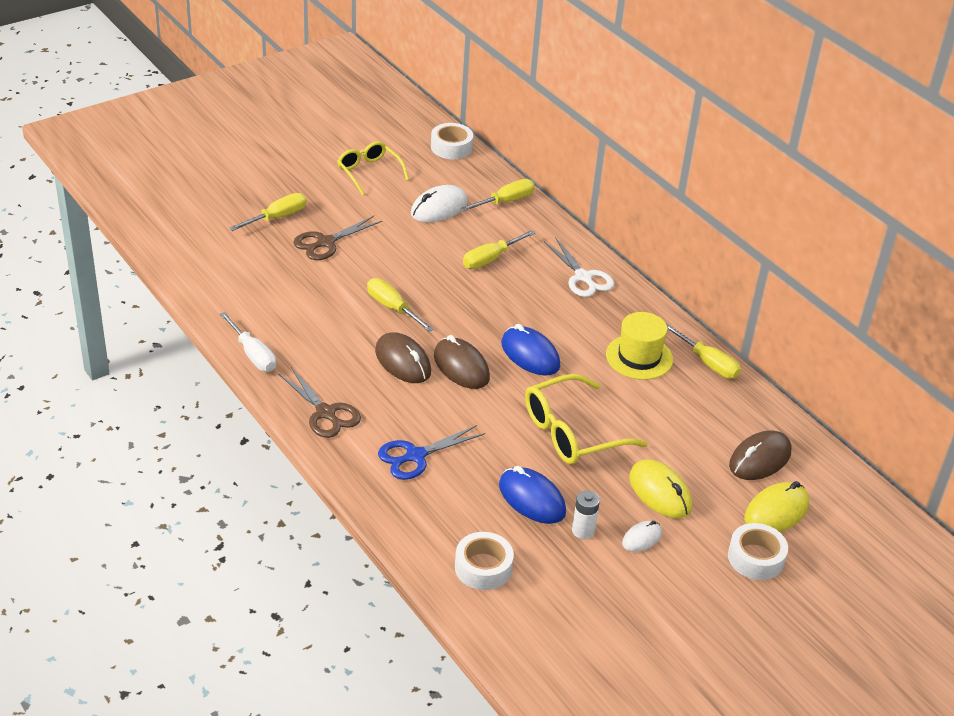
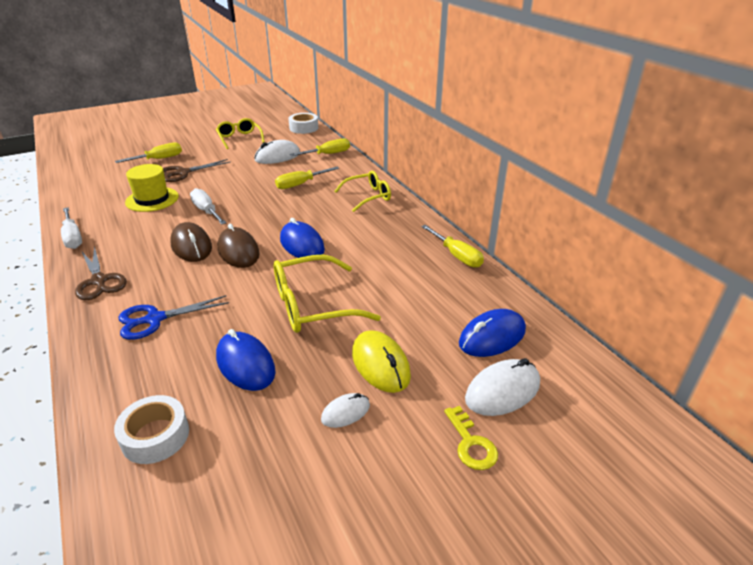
camera: 10 degrees right, 5 degrees down
(393, 308) = (207, 211): yellow screwdriver -> white screwdriver
(583, 277) = (368, 196): white scissors -> yellow glasses
(583, 531) = (284, 400): white battery -> none
(639, 357) = (396, 249): yellow hat -> yellow hat (152, 199)
(755, 558) = (471, 443): white tape -> yellow key
(759, 459) = (492, 337): brown mouse -> blue mouse
(776, 512) = (502, 391): yellow mouse -> white mouse

